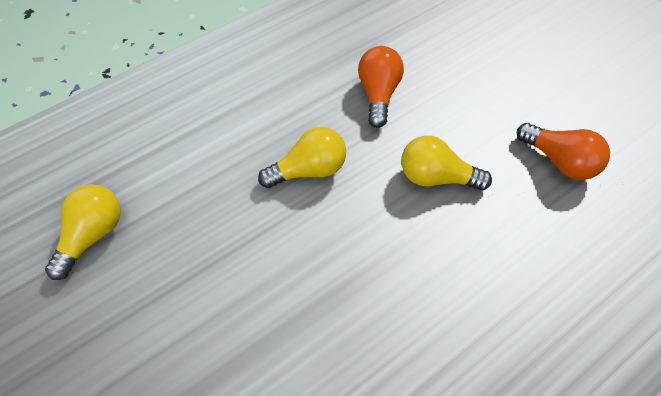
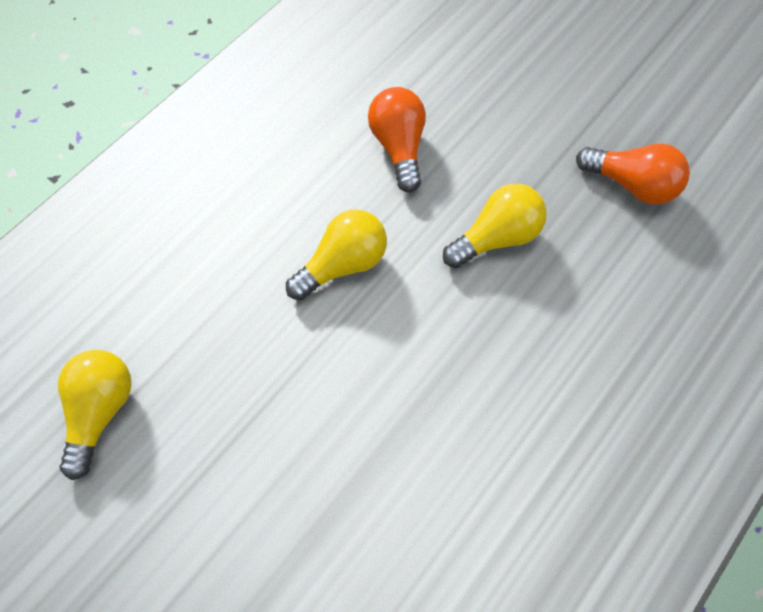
camera: 15 degrees left, 5 degrees up
(436, 177) = (496, 238): yellow light bulb -> yellow light bulb turned 150 degrees clockwise

